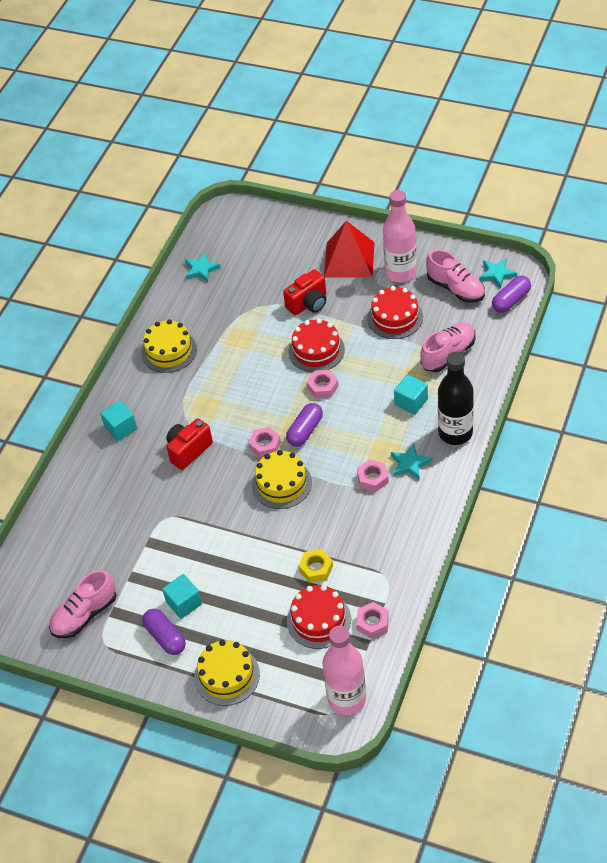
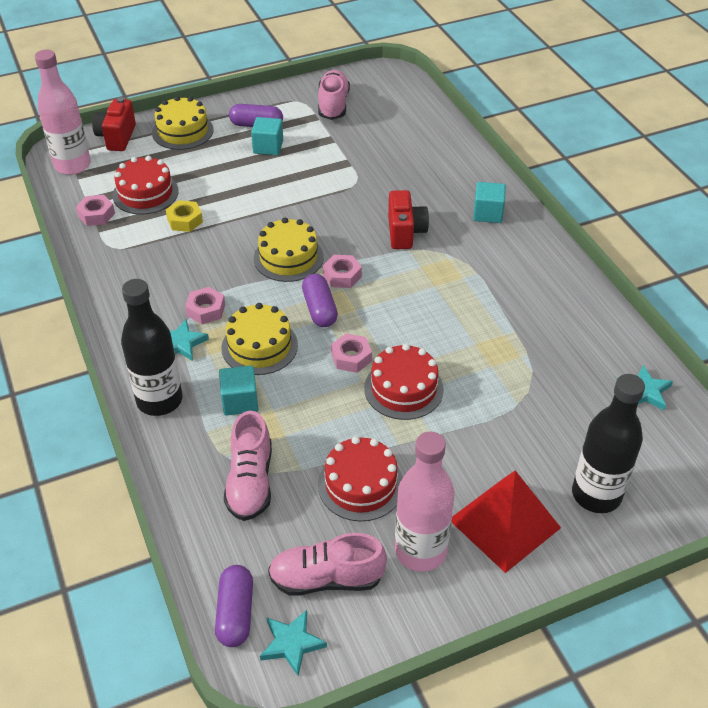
camera: 130 degrees right, 5 degrees down
(169, 351) = (546, 294): yellow cake -> yellow cake (259, 346)
(292, 244) = (596, 494): none -> black bottle
(308, 304) = (478, 433): red camera -> red camera (117, 137)

